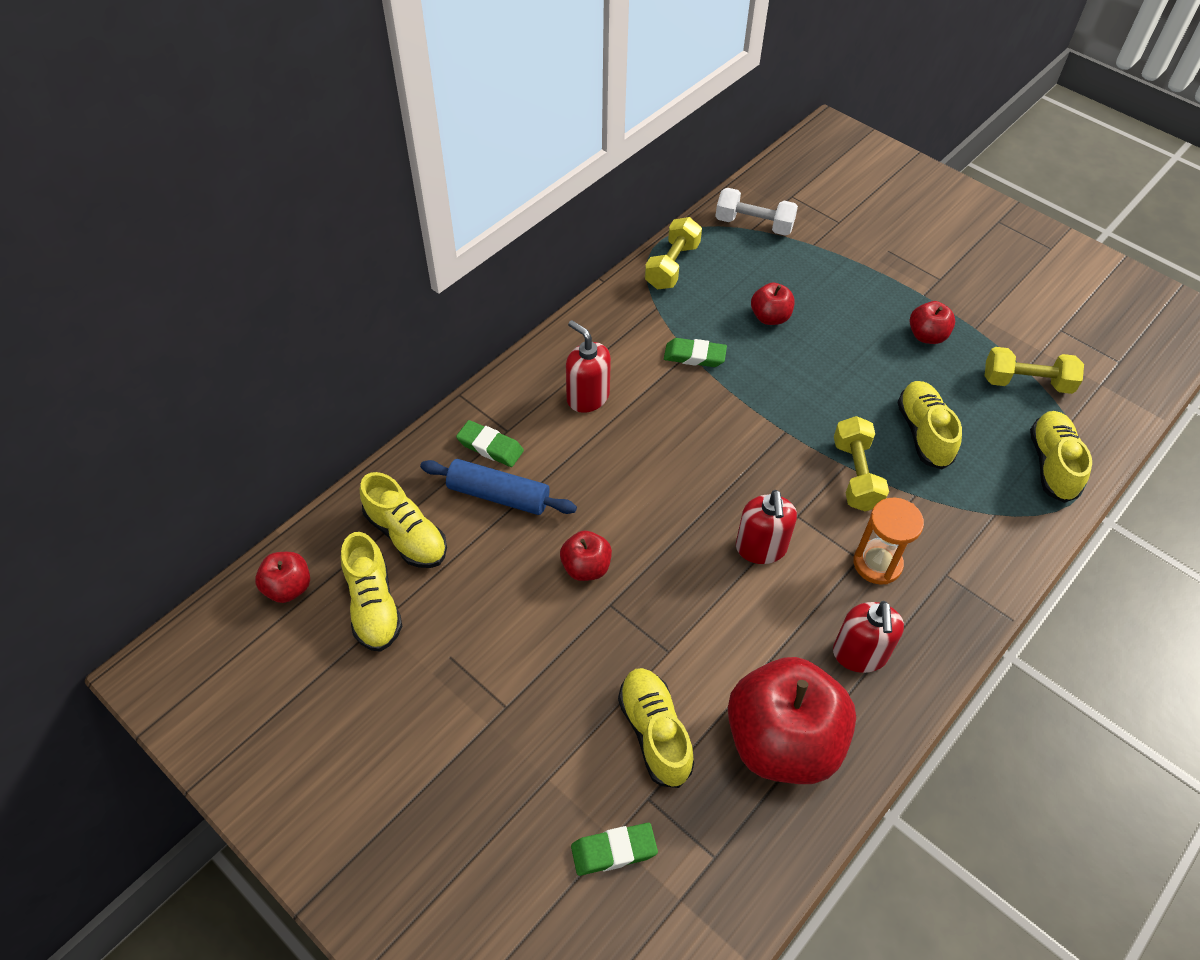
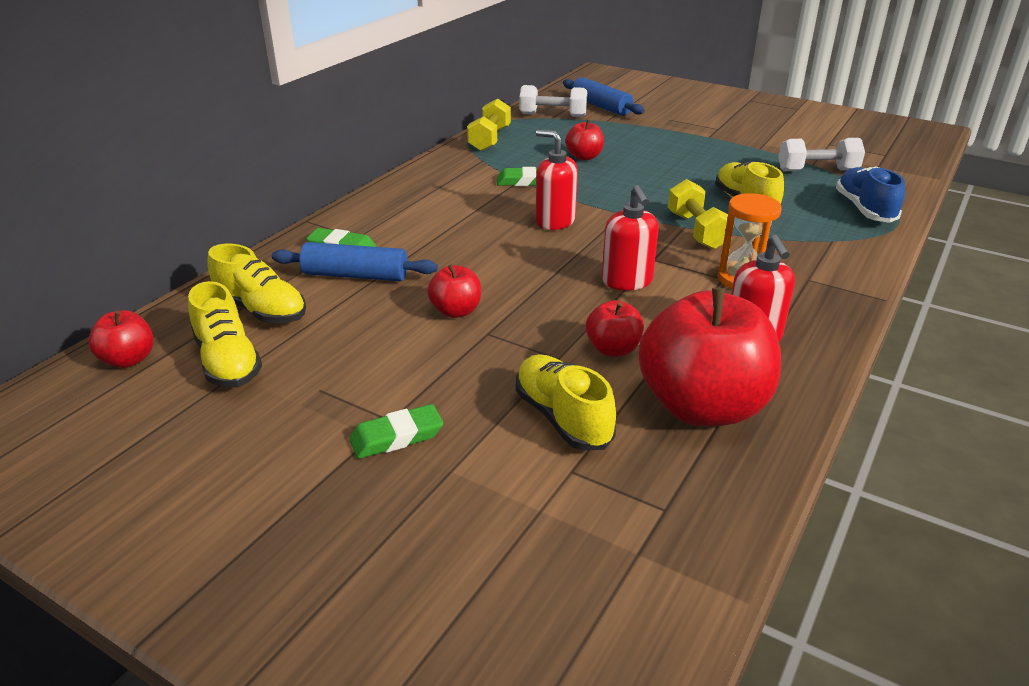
camera: 10 degrees left, 20 degrees down
(587, 397) = (431, 211): red soap dispenser -> red soap dispenser (555, 221)
(614, 851) = (545, 521): green eraser -> green eraser (397, 437)
(815, 212) = (601, 106): none -> blue rolling pin
(927, 336) = (721, 155): red apple -> red apple (613, 349)
(1026, 382) = (817, 170): yellow dumbbell -> white dumbbell
(1052, 464) = (864, 209): yellow shoe -> blue shoe

